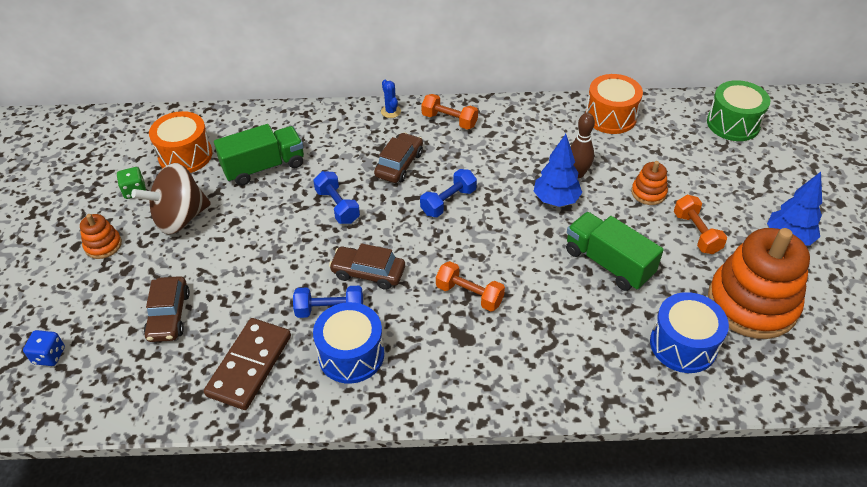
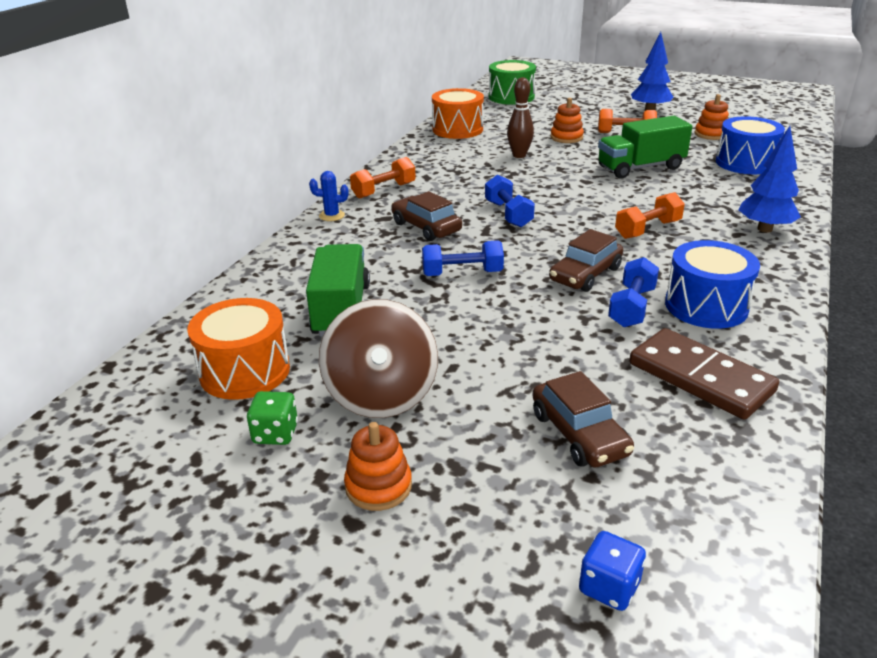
camera: 65 degrees left, 15 degrees down
(169, 315) = (579, 434): brown car -> brown car turned 45 degrees clockwise
(555, 200) = (546, 170): blue tree -> blue tree (764, 229)
(752, 303) = (711, 134): orange stacking toy -> orange stacking toy, size x0.45

